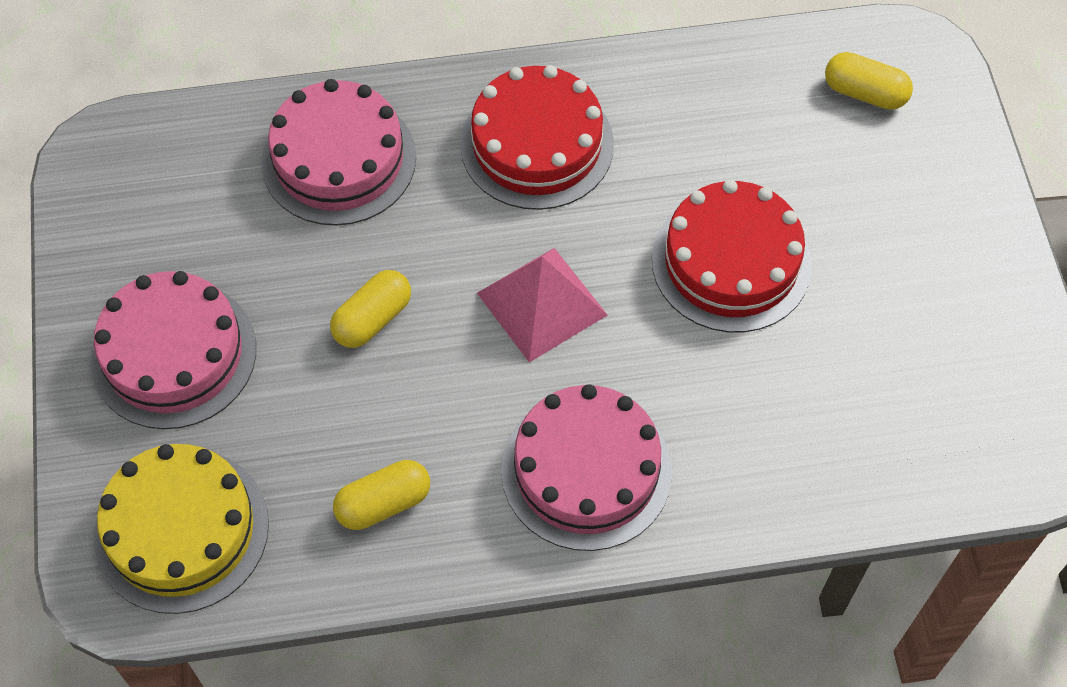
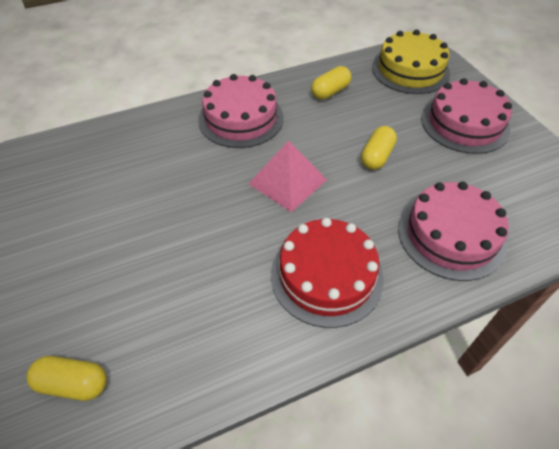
camera: 165 degrees right, 10 degrees down
(731, 262) = (177, 227): red cake -> none

